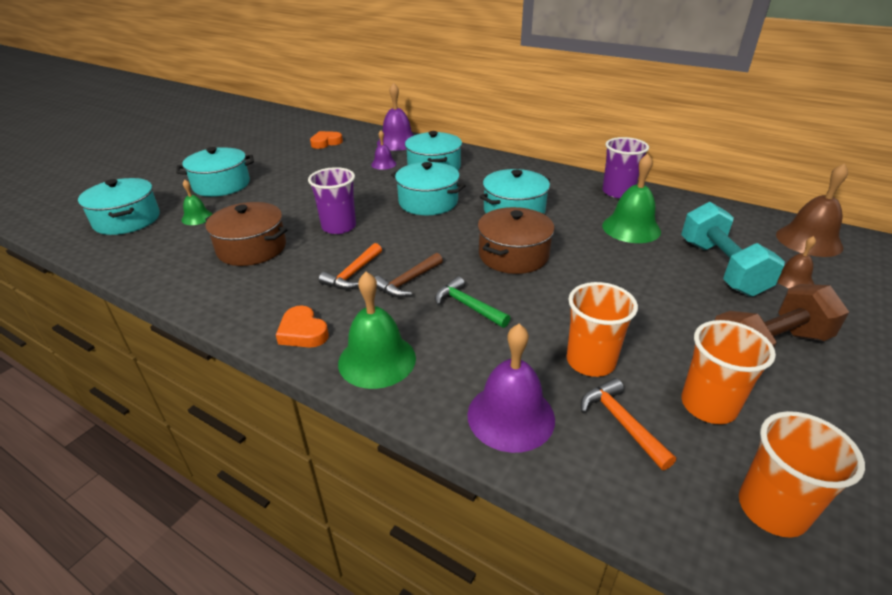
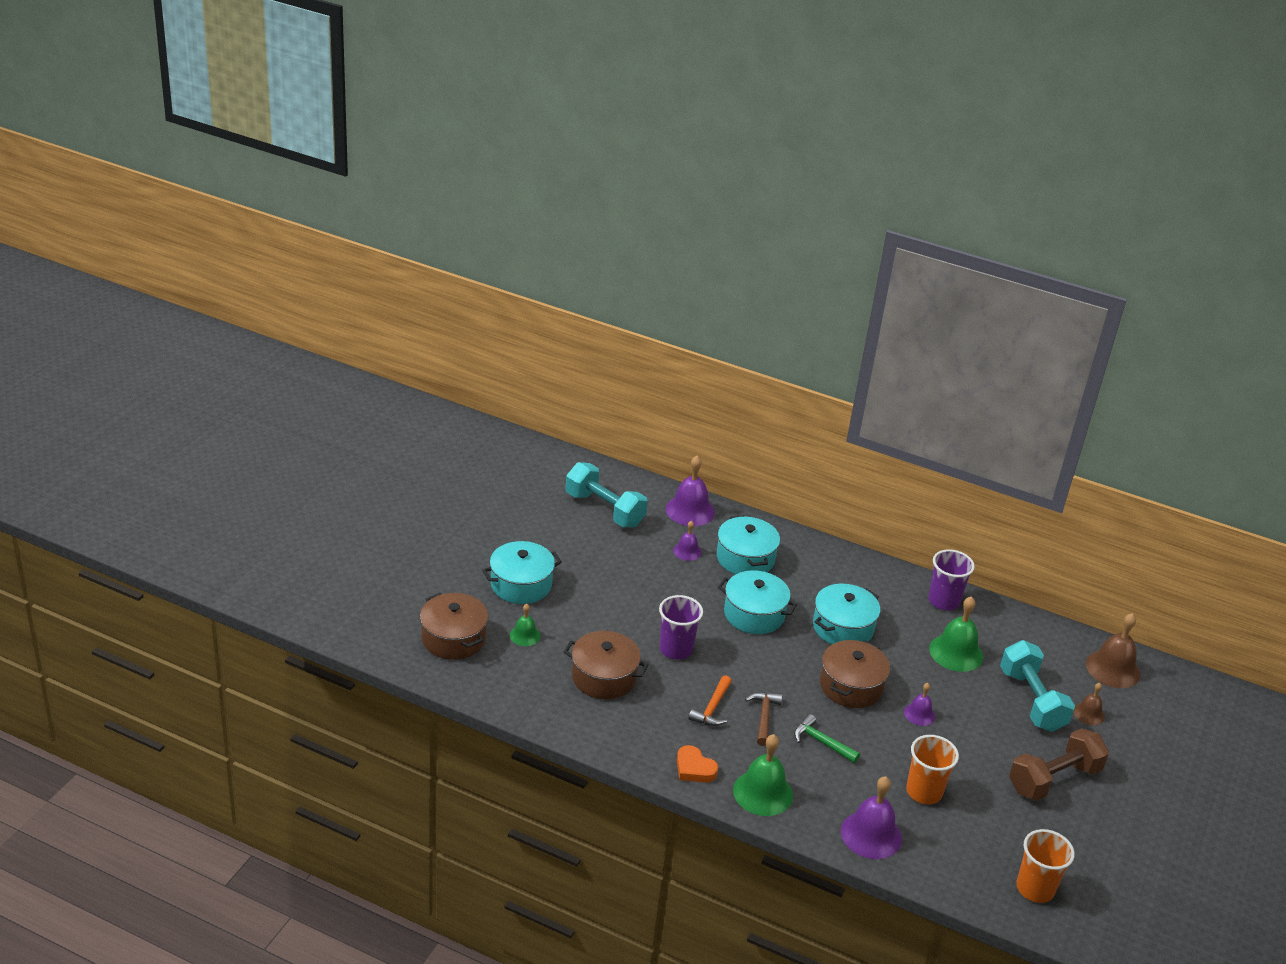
camera: 10 degrees left, 0 degrees up
(127, 220) = (453, 638): turquoise pot -> brown pot
(326, 143) = (604, 509): orange heart -> turquoise dumbbell
(407, 282) = (764, 717): brown hammer -> brown hammer turned 150 degrees clockwise
(589, 279) = (919, 714): none -> purple bell
(621, 422) = (946, 837): orange hammer -> none
(708, 405) = (1005, 824): orange cup -> none

